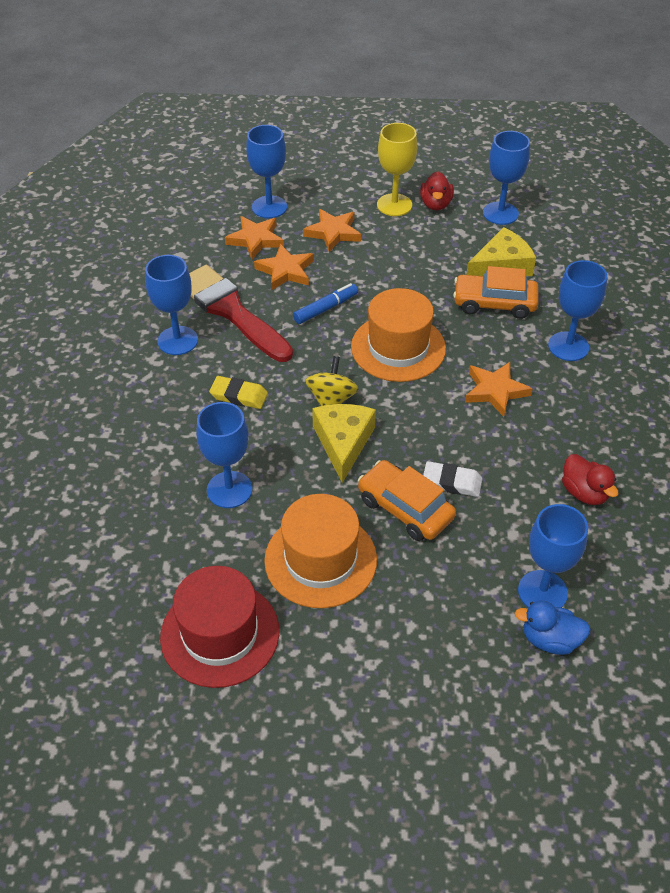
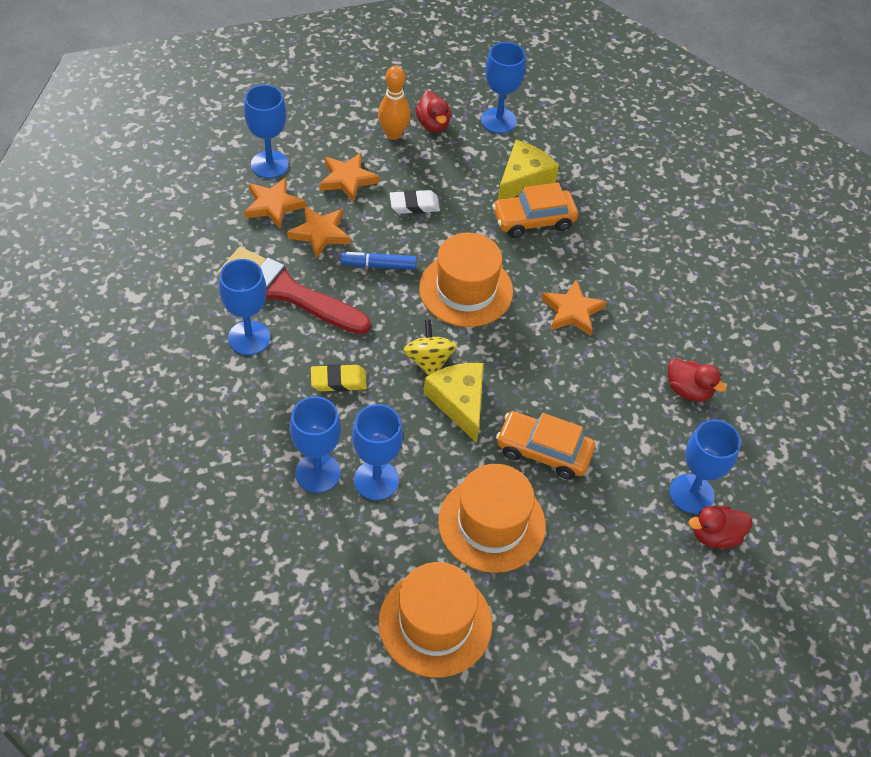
camera: 25 degrees left, 5 degrees up
(220, 634) = (435, 623): red hat -> orange hat
(326, 308) = (379, 265): blue marker -> blue marker turned 120 degrees counterclockwise
(394, 205) = (393, 134): yellow goblet -> orange bowling pin
(452, 482) = (573, 413): white eraser -> white eraser (414, 205)
(550, 640) = (715, 536): blue duck -> red duck
(568, 346) = (617, 248): blue goblet -> blue goblet (317, 473)

